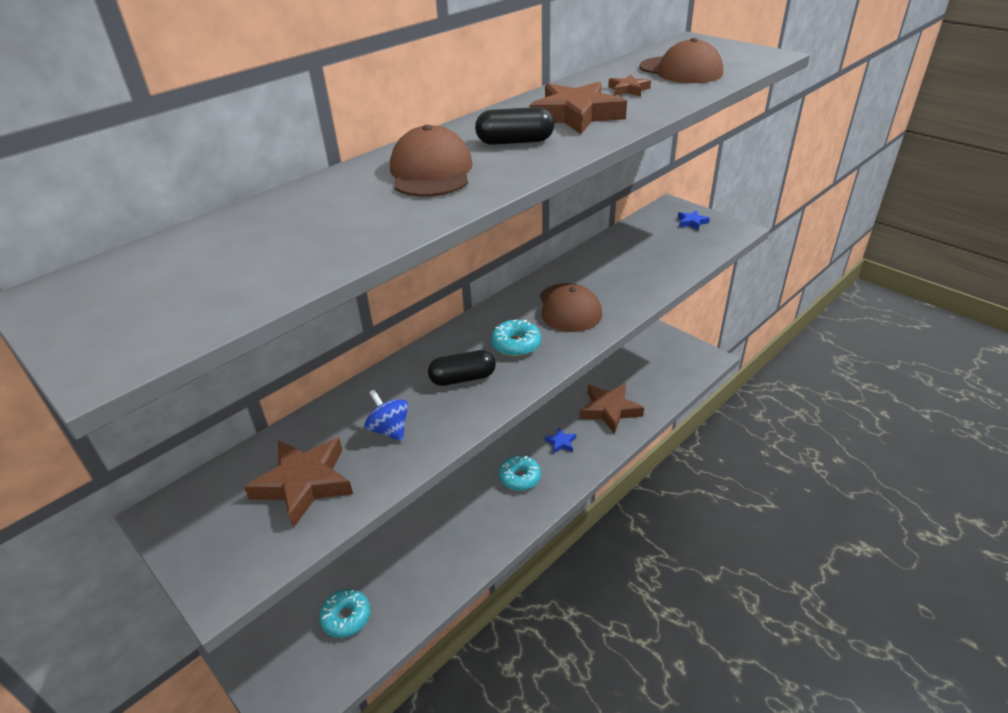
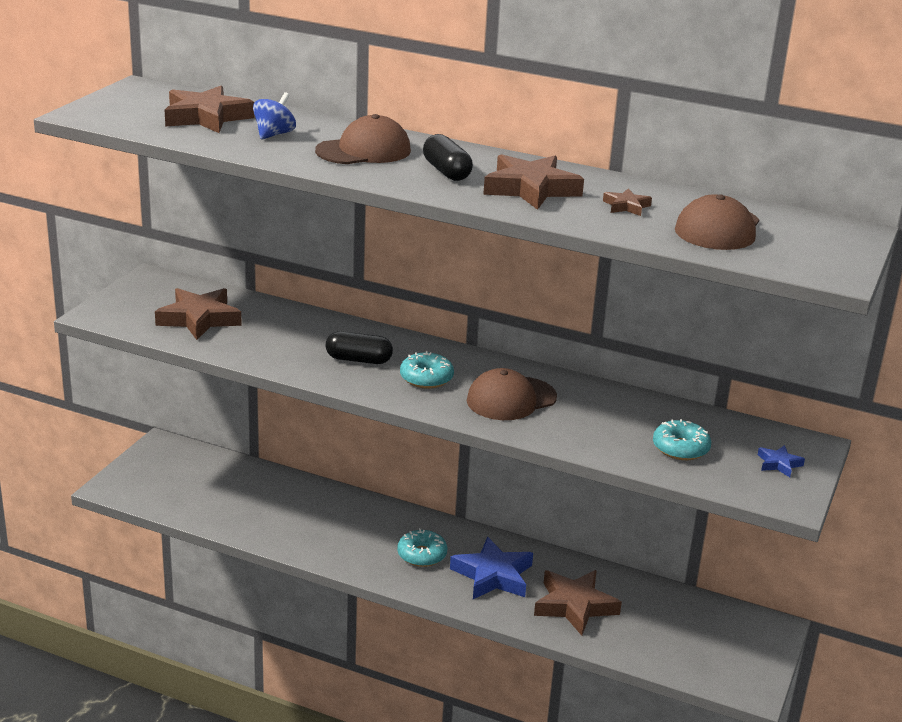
camera: 65 degrees right, 10 degrees down
(234, 253) = (206, 117): none -> brown star
(346, 617) = (207, 489): turquoise donut -> turquoise donut (680, 448)
(389, 430) = (274, 339): blue spinning top -> blue spinning top (274, 134)
(462, 378) = (358, 360): black capsule -> black capsule turned 45 degrees counterclockwise
(561, 443) = (493, 575): blue star -> blue star, size x2.09

